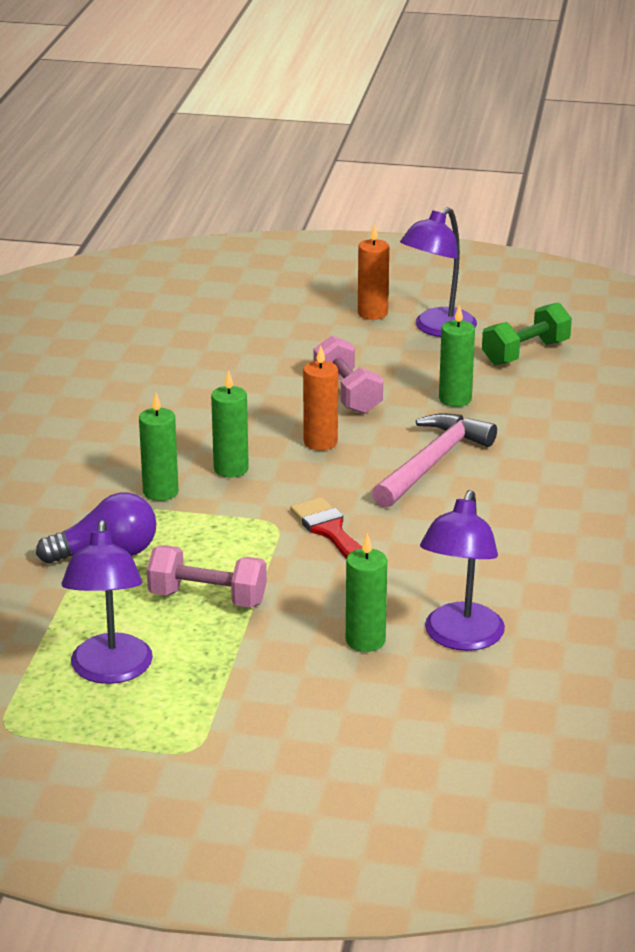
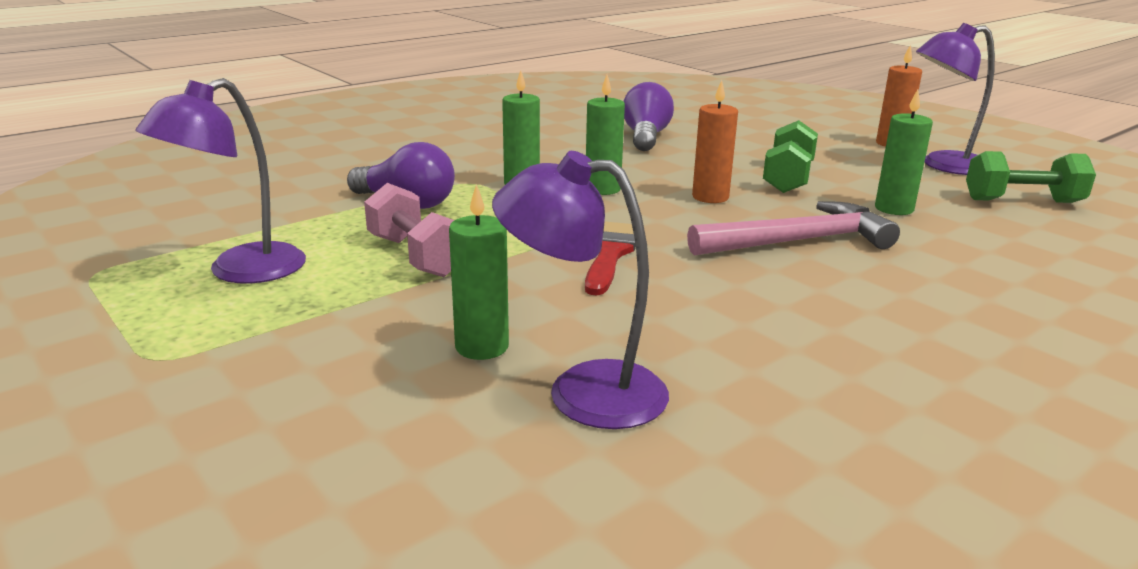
camera: 40 degrees right, 5 degrees down
(170, 386) = (646, 137): none -> purple light bulb
(347, 394) = (788, 178): pink dumbbell -> green dumbbell
(460, 638) = (583, 391): purple lamp -> purple lamp turned 45 degrees clockwise

